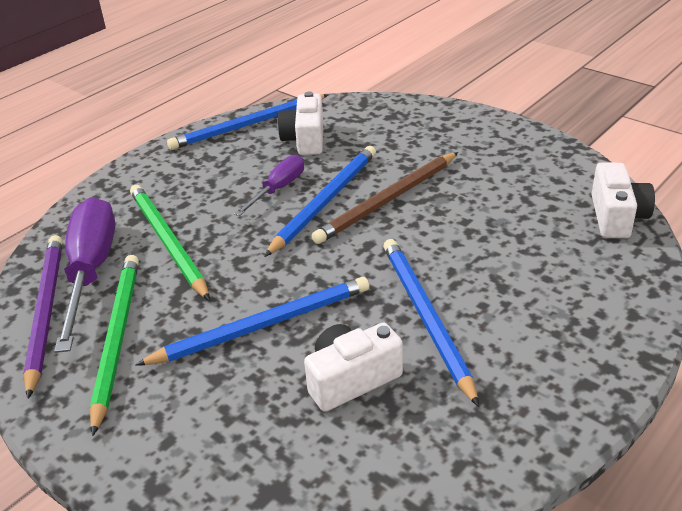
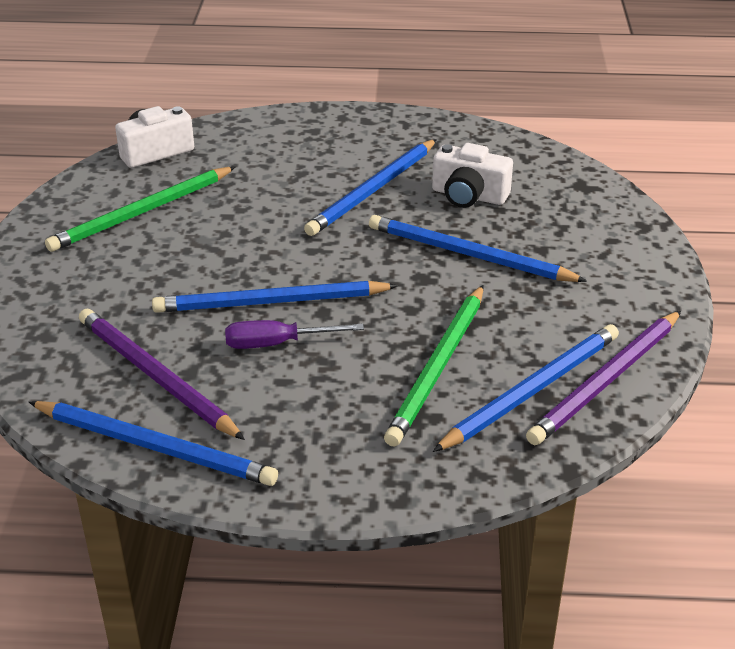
camera: 130 degrees left, 0 degrees up
(91, 271) = (532, 390): purple screwdriver -> blue pencil
(117, 338) = (574, 318): green pencil -> green pencil (142, 212)
(305, 139) = (155, 376): white camera -> purple pencil
(387, 200) = (233, 266): brown pencil -> none

